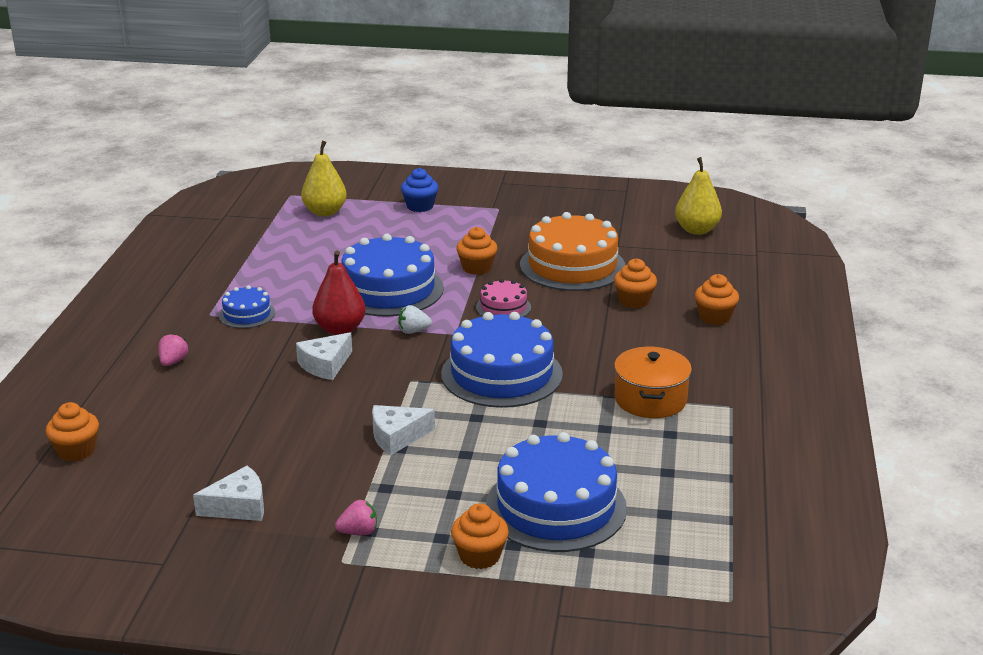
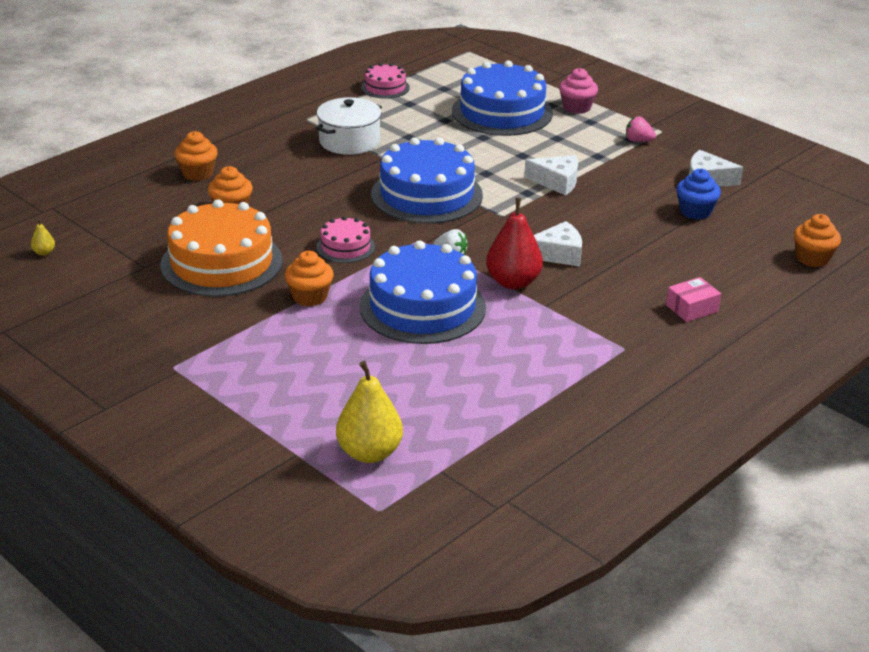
camera: 145 degrees left, 5 degrees up
(173, 362) = (692, 308): pink strawberry -> pink box
(247, 314) = (586, 334): blue cake -> none
(420, 206) = (250, 411): blue cupcake -> blue cupcake (695, 211)
(479, 556) = (577, 107): orange cupcake -> pink cupcake
(650, 399) = (349, 141): orange pot -> white pot
(697, 230) = (44, 252): yellow pear -> yellow pear, size x0.43
(727, 485) = (385, 87): none -> pink cake

